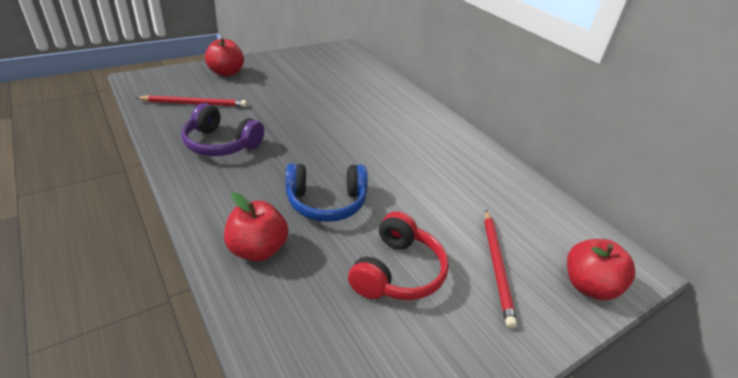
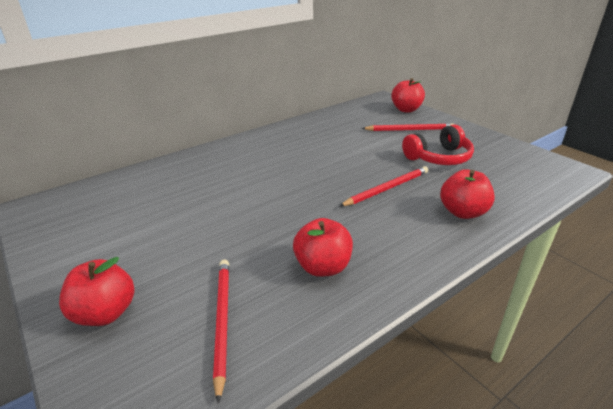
camera: 90 degrees left, 5 degrees down
(221, 144) = (323, 267): purple headphones -> red apple
(326, 202) = (387, 188): blue headphones -> red pencil
(397, 272) = (439, 158): red headphones -> red headphones turned 135 degrees clockwise

